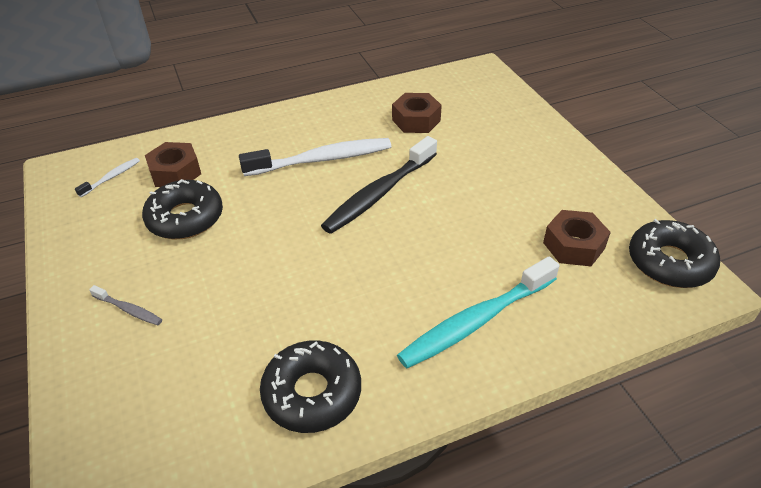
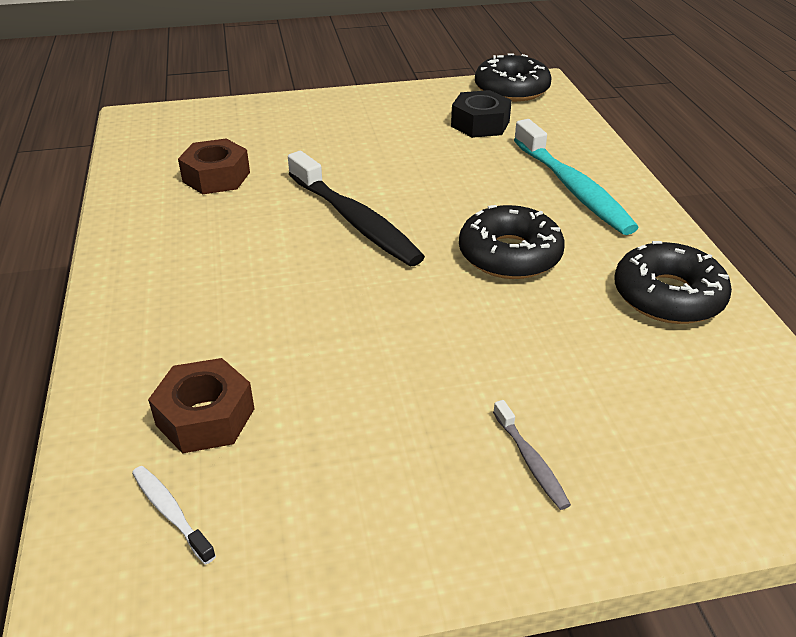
camera: 80 degrees left, 5 degrees down
(129, 310) = (531, 461): grey toothbrush -> grey toothbrush turned 120 degrees clockwise
(185, 218) = (337, 402): black donut -> black donut (509, 255)
(322, 159) = (259, 258): white toothbrush -> none
(573, 245) = (480, 124): brown nut -> black nut

